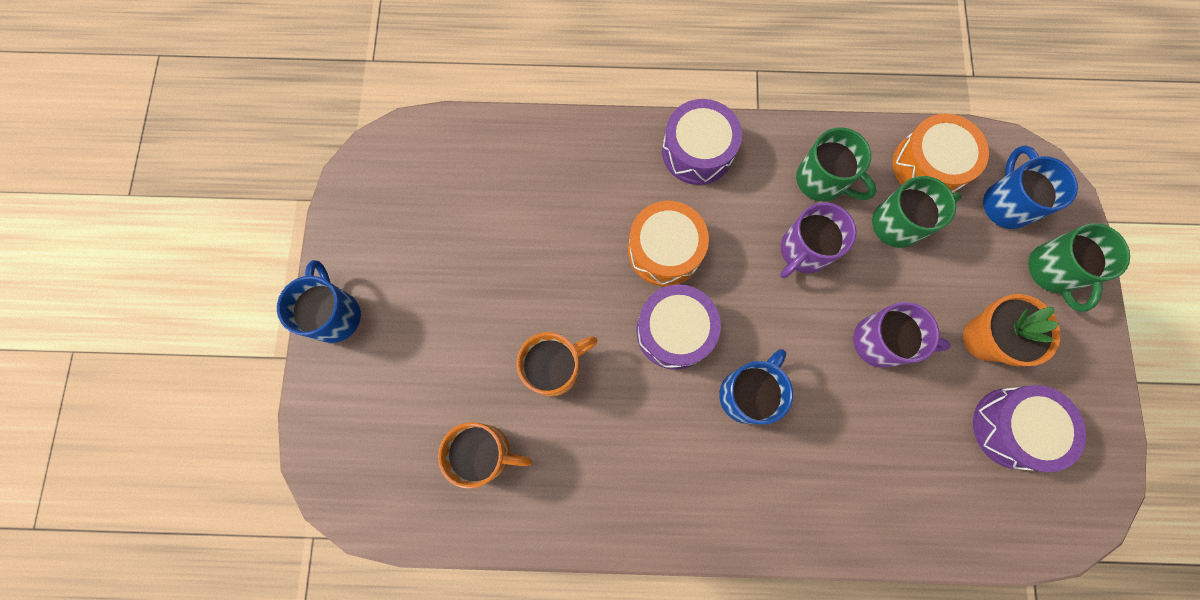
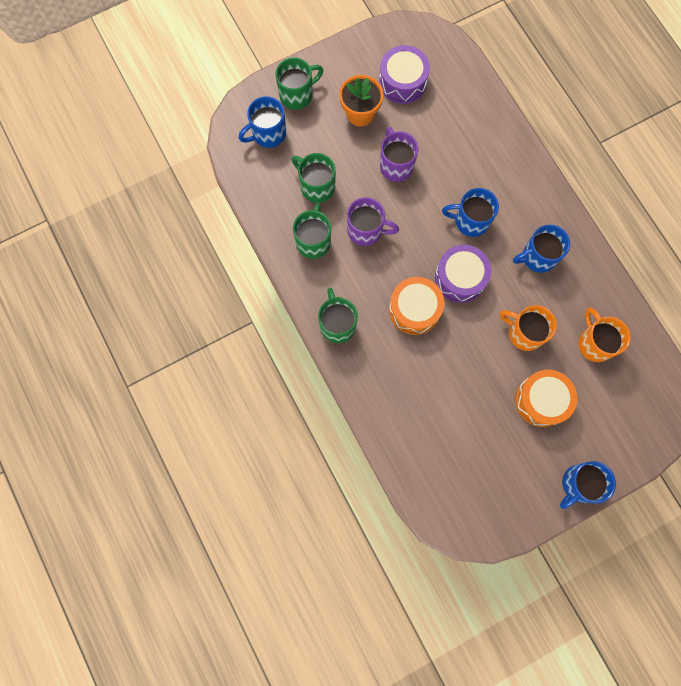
camera: 120 degrees left, 0 degrees up
(646, 454) = (537, 257): none -> blue mug
(697, 151) = (337, 324): purple drum -> green mug
(928, 165) = (267, 185): orange drum -> orange drum (541, 400)

